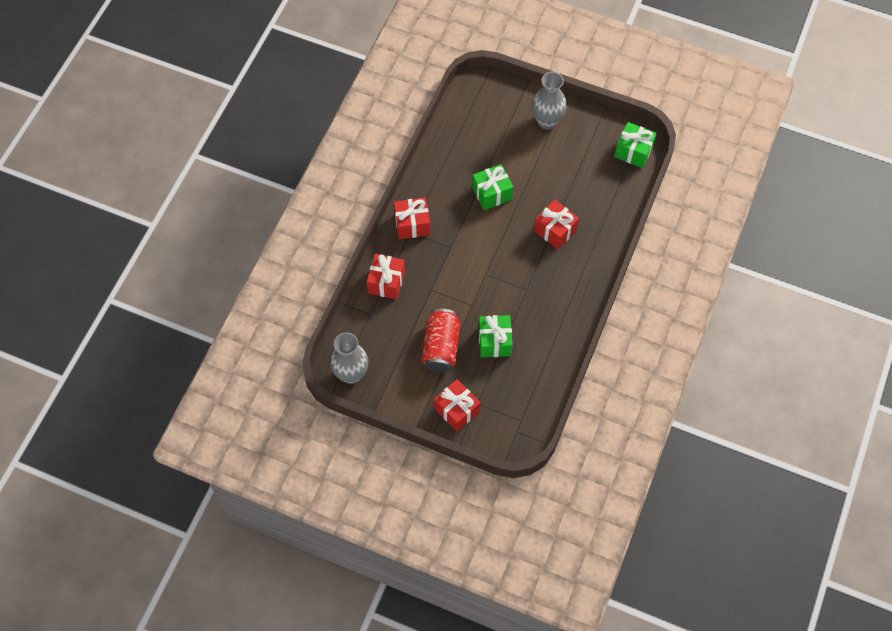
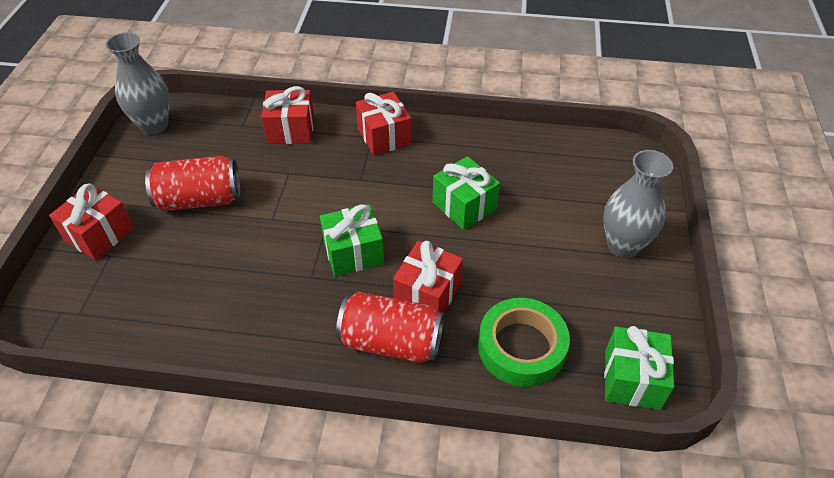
camera: 75 degrees right, 15 degrees down
(494, 341) = (214, 256): green gift -> green gift (353, 253)
(583, 256) = (391, 342): none -> red can
(602, 194) = (521, 347): none -> green tape

